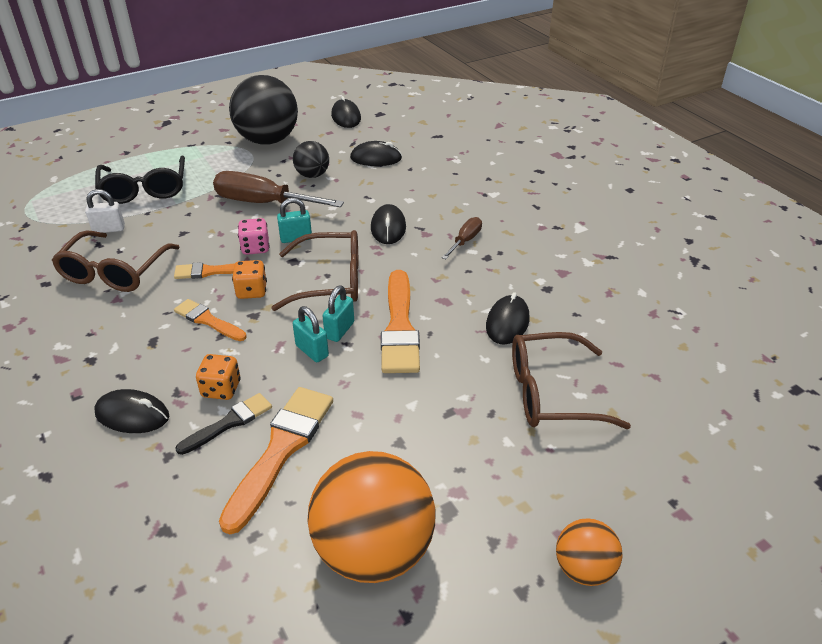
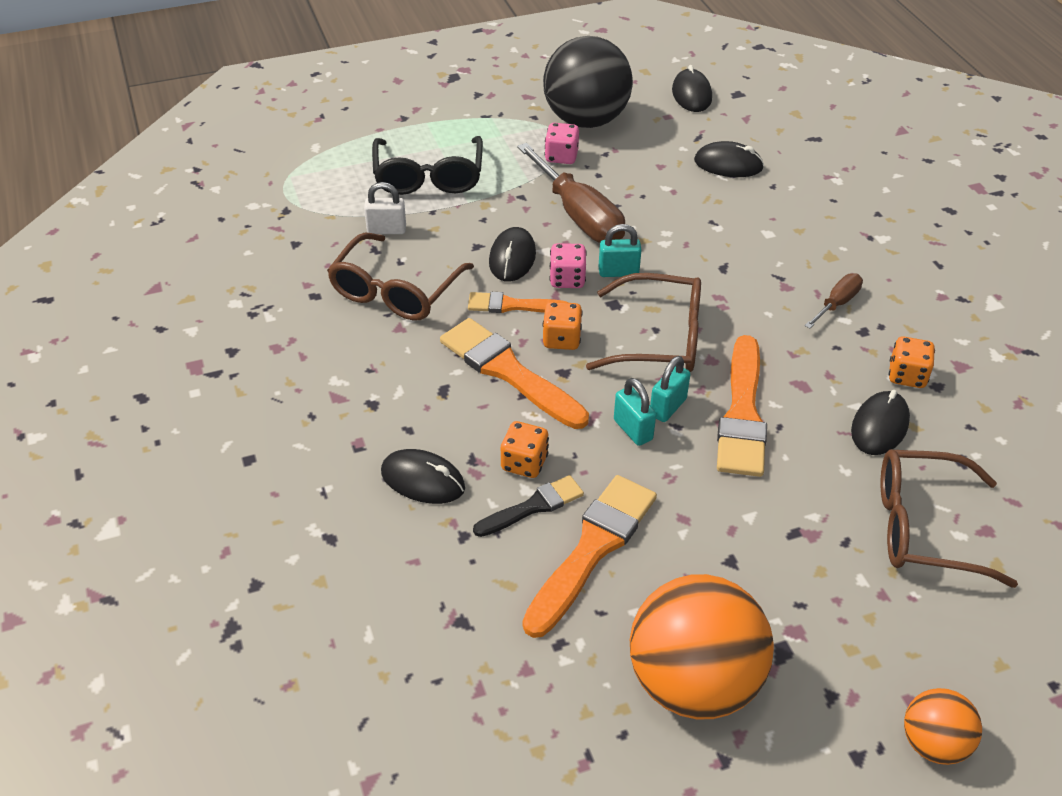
camera: 10 degrees right, 5 degrees up
(208, 320) = (508, 372): orange brush -> orange brush, size x1.72
(249, 165) = (561, 157): none -> pink dice
(264, 203) = (579, 215): brown screwdriver -> brown screwdriver turned 150 degrees counterclockwise
(312, 175) = (643, 181): black ball -> none
(388, 228) = (737, 272): black mouse -> black mouse (512, 258)
(523, 284) = (907, 376): none -> orange dice

